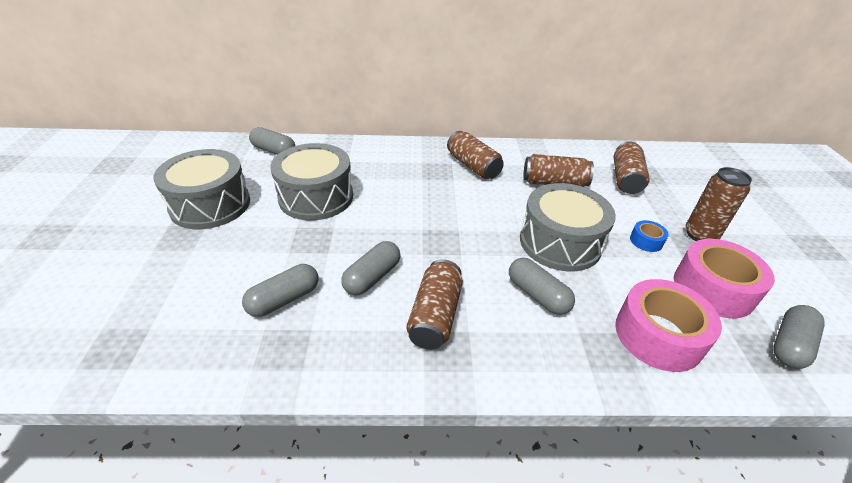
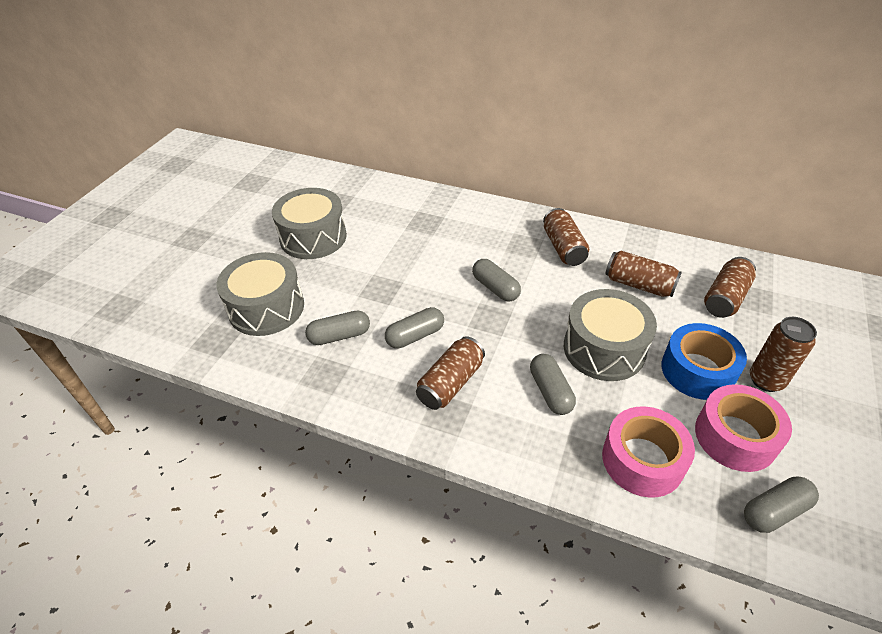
camera: 25 degrees right, 5 degrees up
(274, 151) = (383, 193): grey capsule -> grey capsule (495, 288)
(316, 197) = (400, 249): grey drum -> grey drum (266, 308)
(646, 241) = (697, 370): blue tape -> blue tape, size x2.14

